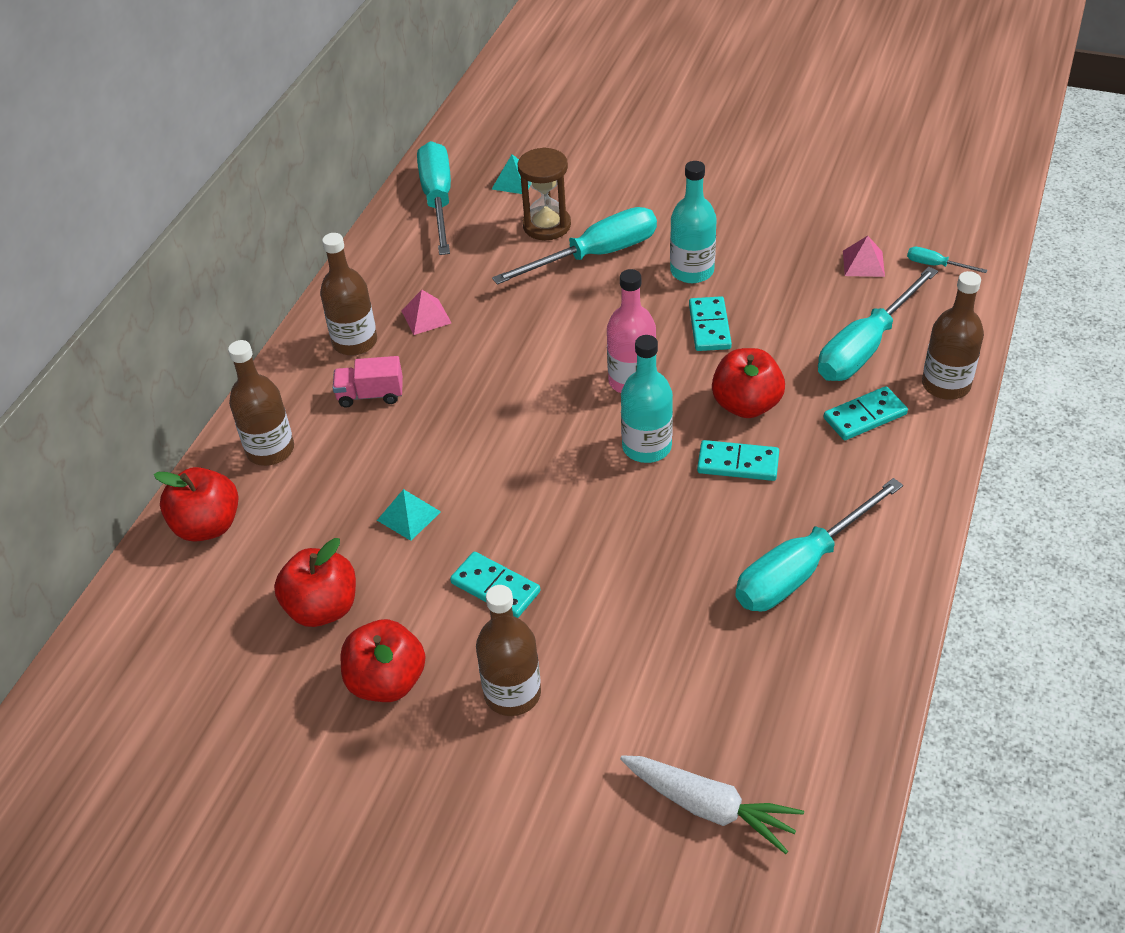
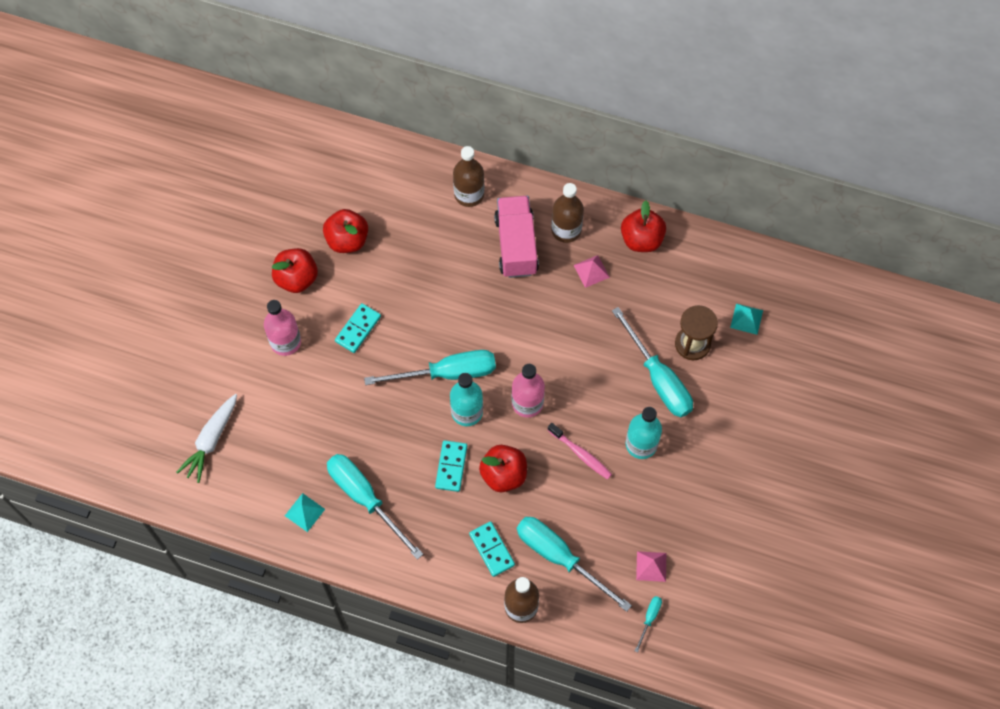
camera: 85 degrees right, 20 degrees up
(207, 525) = (409, 171): red apple -> red apple (641, 239)
(370, 395) = (516, 245): pink truck -> pink truck, size x1.82
(409, 516) = (413, 278): turquoise pyramid -> turquoise pyramid (304, 512)
(438, 200) = (721, 267): turquoise screwdriver -> turquoise screwdriver (447, 373)
(512, 693) = (285, 342): brown bottle -> pink bottle
(709, 326) = (581, 454): turquoise domino -> pink toothbrush

